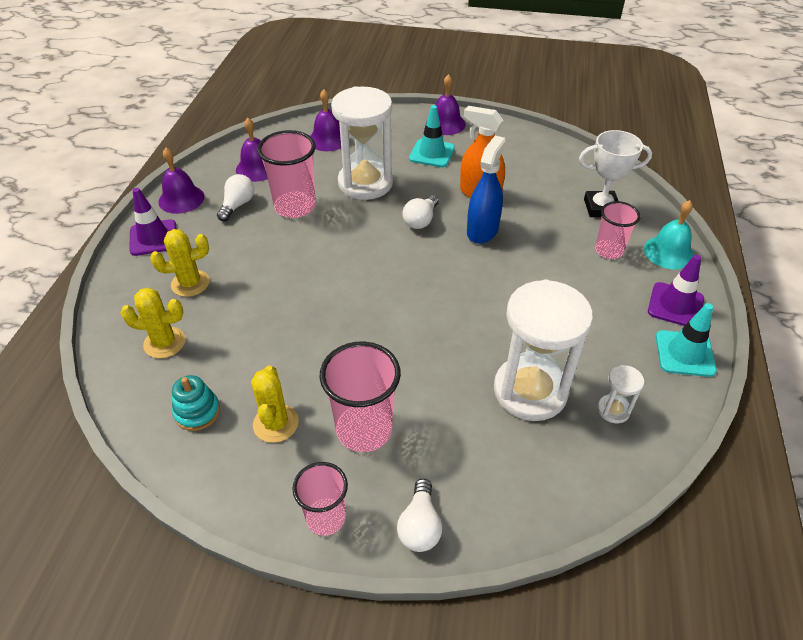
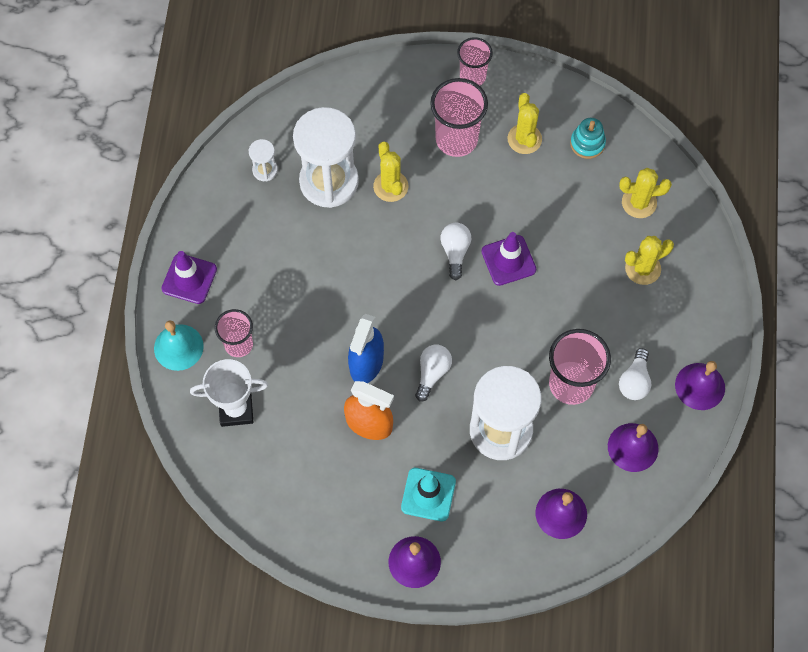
camera: 175 degrees right, 20 degrees up
(153, 238) = (704, 324): purple traffic cone -> purple traffic cone (508, 260)
(420, 526) = (409, 76): white light bulb -> white light bulb (455, 252)
(453, 380) = (390, 186): none -> yellow cactus
(684, 353) = (195, 227): turquoise traffic cone -> none

